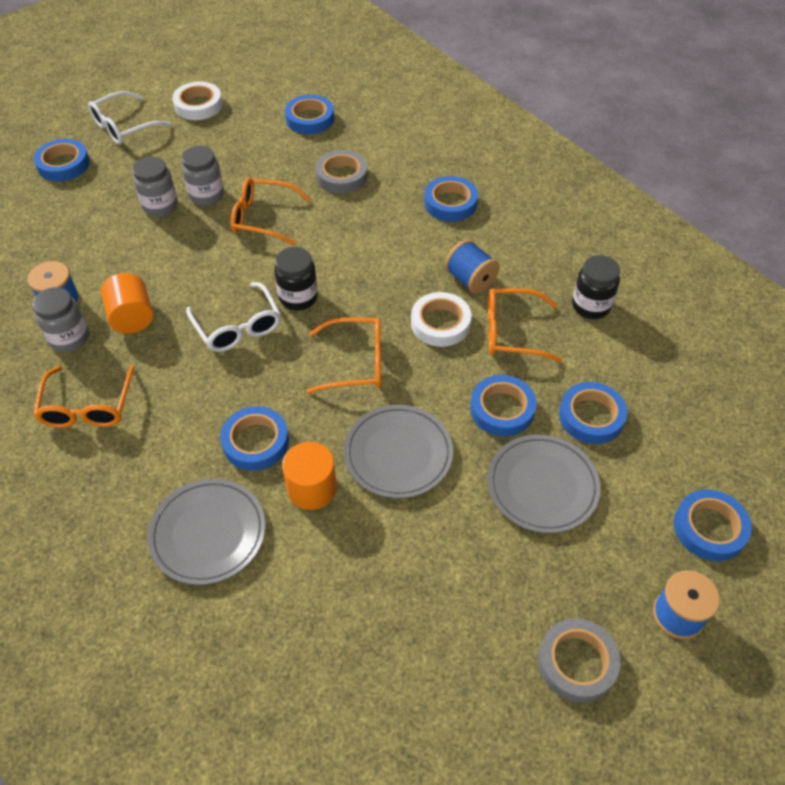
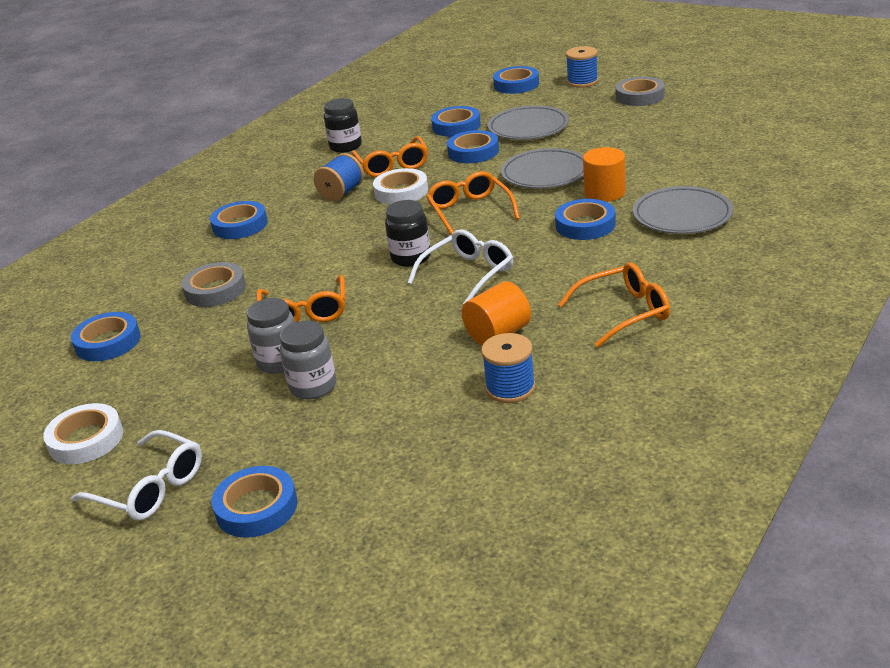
camera: 105 degrees left, 20 degrees down
(69, 338) = (553, 360): grey jar -> none

